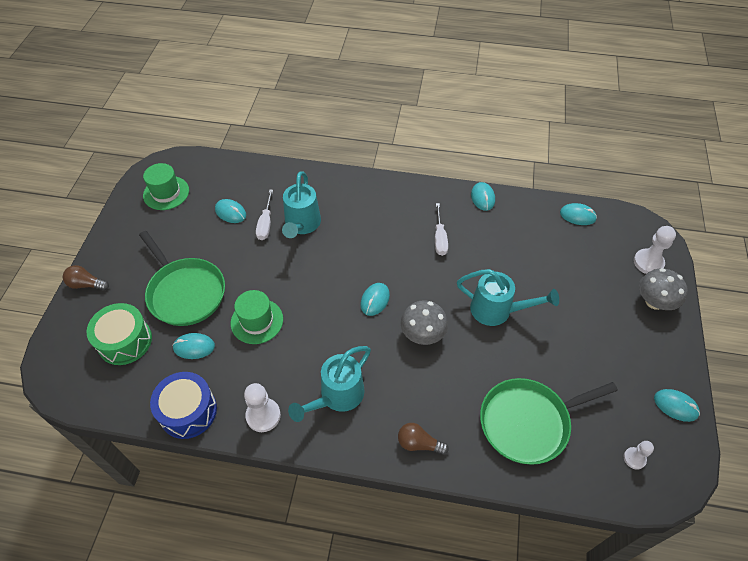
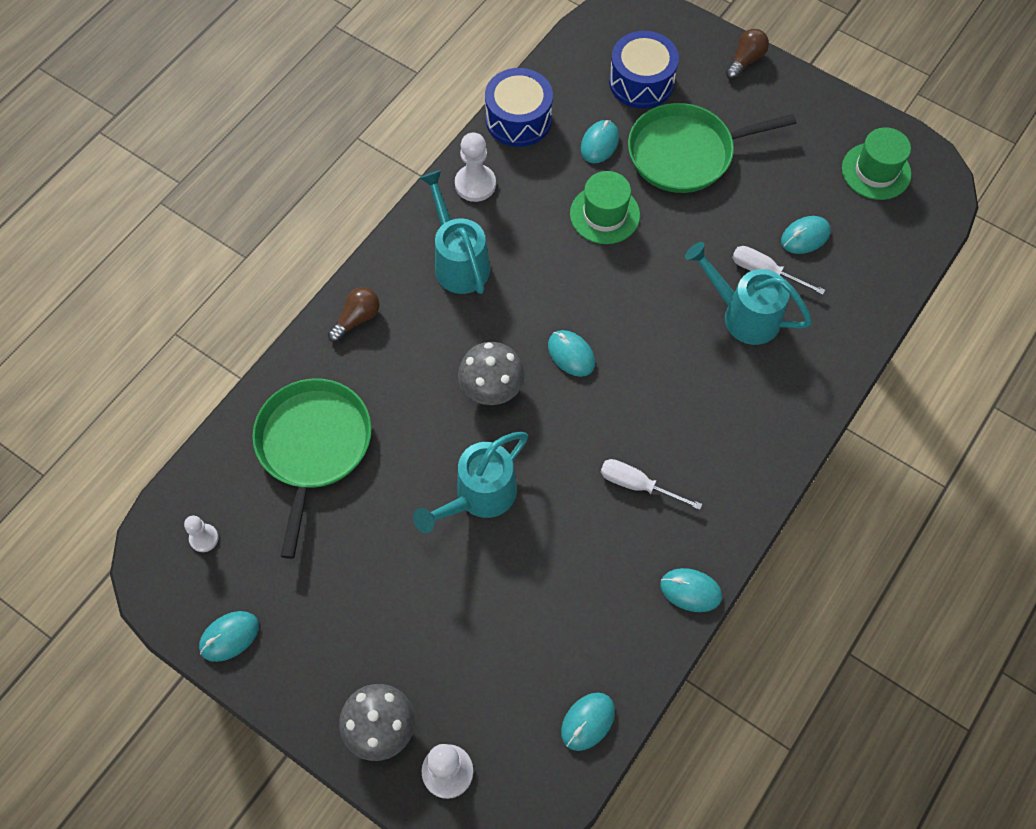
camera: 115 degrees right, 10 degrees up
(125, 341) = (641, 82): green drum -> blue drum

